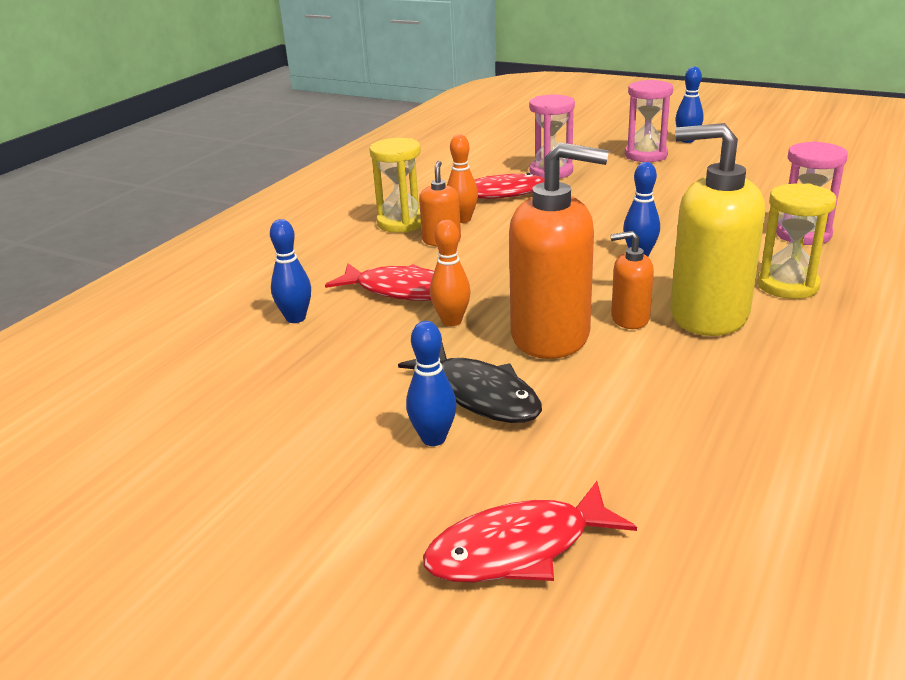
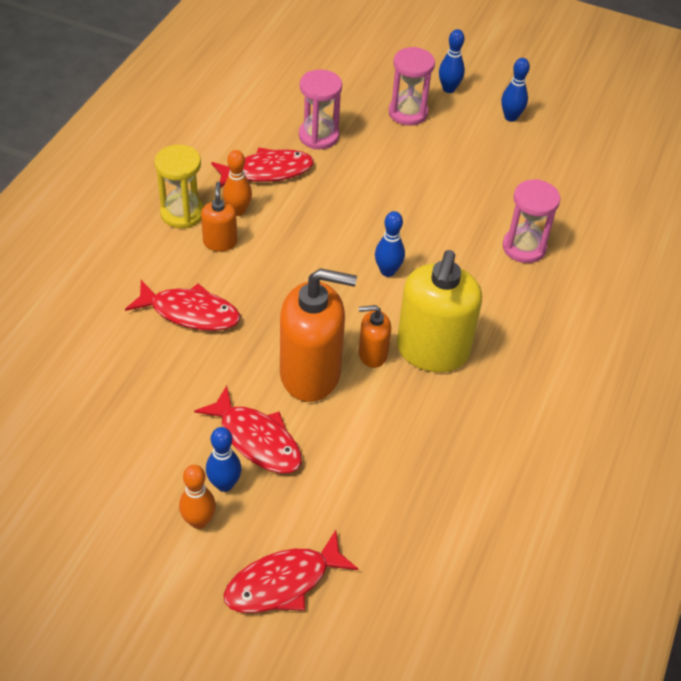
camera: 10 degrees left, 20 degrees up
(296, 318) = (104, 346): blue bowling pin -> blue bowling pin (510, 117)
(451, 321) = (233, 353): orange bowling pin -> orange bowling pin (199, 521)
(480, 395) = (256, 439): black fish -> red fish
(708, 315) = (432, 351): yellow soap dispenser -> yellow soap dispenser turned 90 degrees counterclockwise
(787, 285) = (498, 316): yellow hourglass -> none

